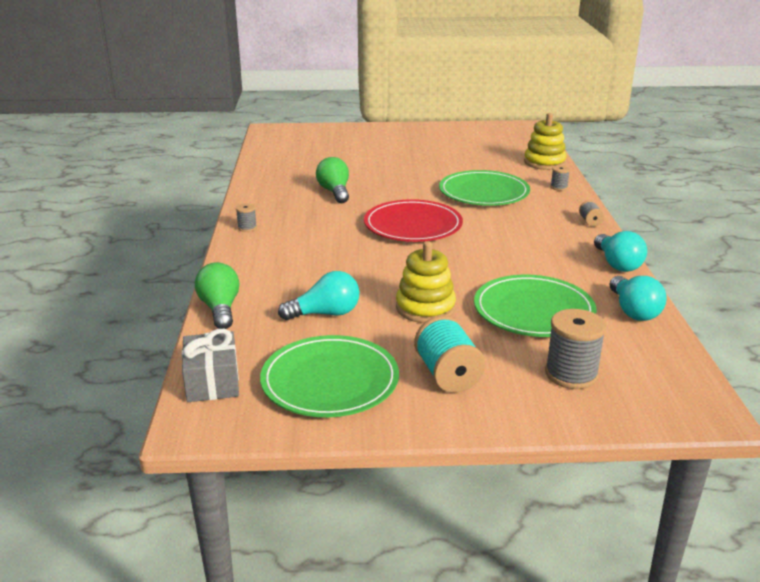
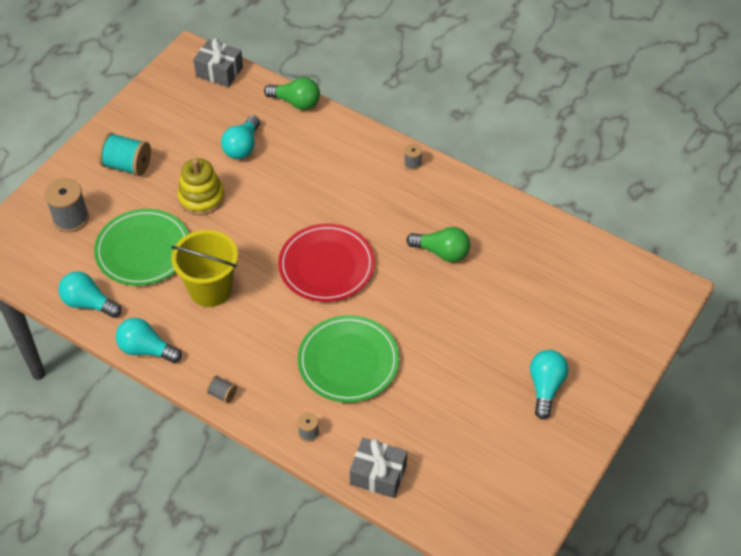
camera: 125 degrees right, 25 degrees up
(330, 381) = (173, 115): green plate -> none
(402, 141) = (545, 387): none -> turquoise light bulb
(516, 261) = (210, 289): none -> yellow bucket
(544, 162) = (378, 474): yellow stacking toy -> grey gift

